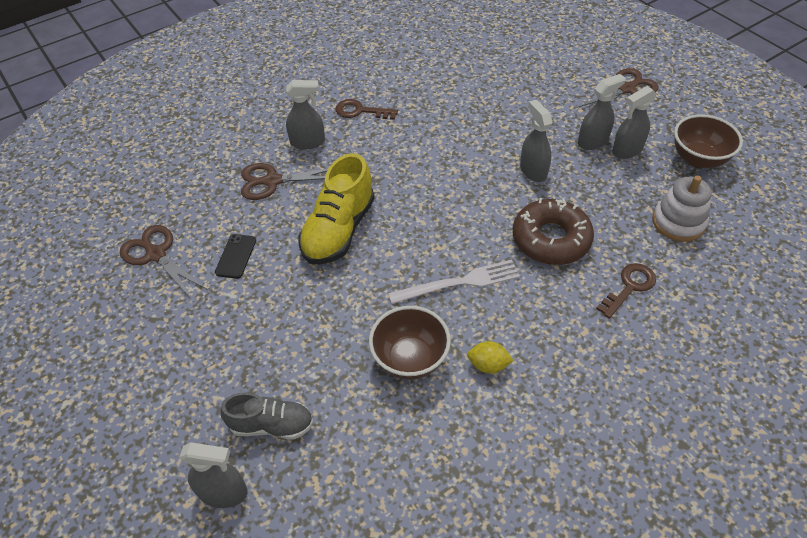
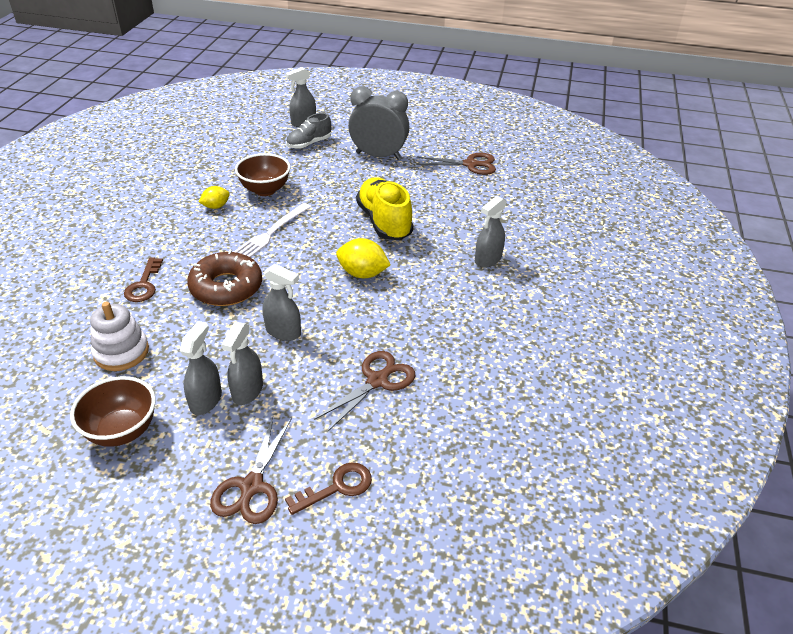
camera: 135 degrees right, 10 degrees down
(223, 336) = (378, 156): none -> grey clock
(236, 256) = (426, 183): black phone -> none
(272, 181) = (470, 225): brown scissors -> brown scissors (377, 380)
(360, 111) = (486, 303): brown key -> brown key (337, 487)
(421, 186) = (362, 274): none -> yellow lemon

